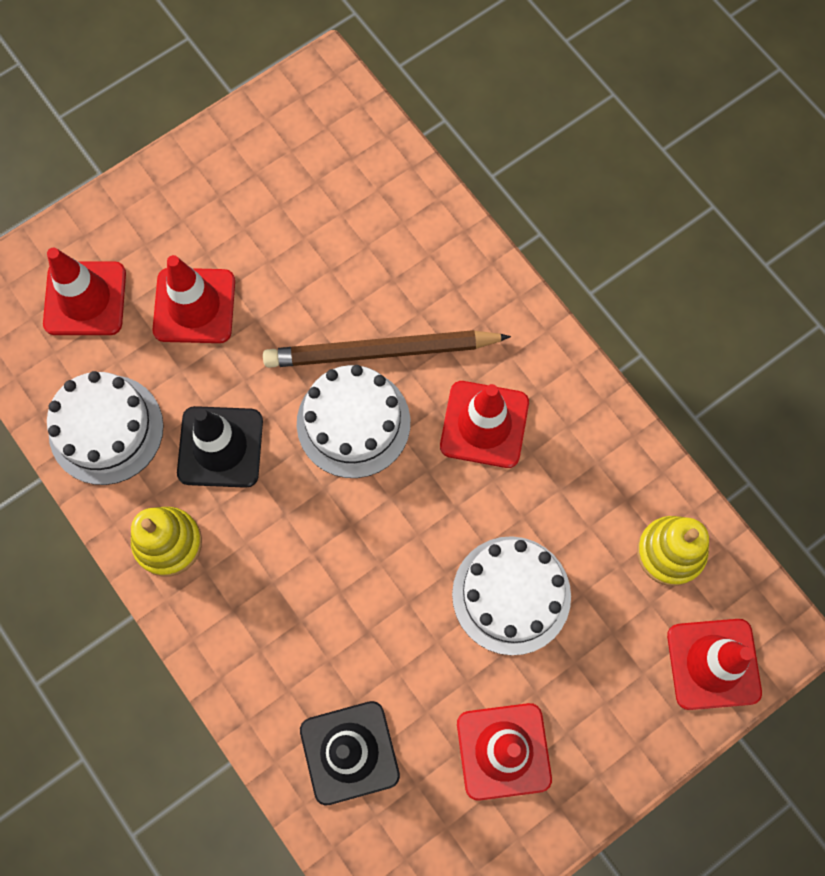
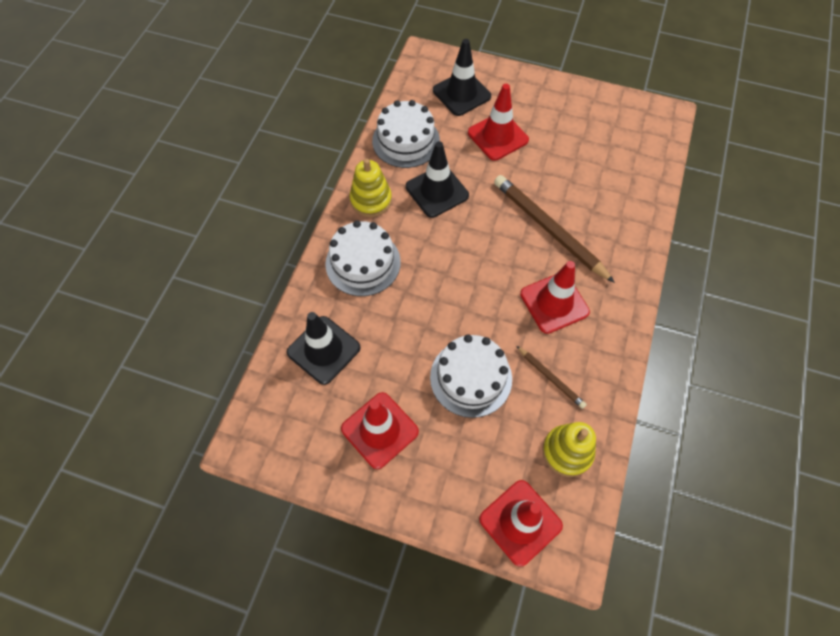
camera: 55 degrees right, 10 degrees down
(85, 298) = (461, 93): red traffic cone -> black traffic cone
(353, 423) = (500, 240): white cake -> white cake (363, 263)
(575, 503) = (551, 378): none -> brown pencil

